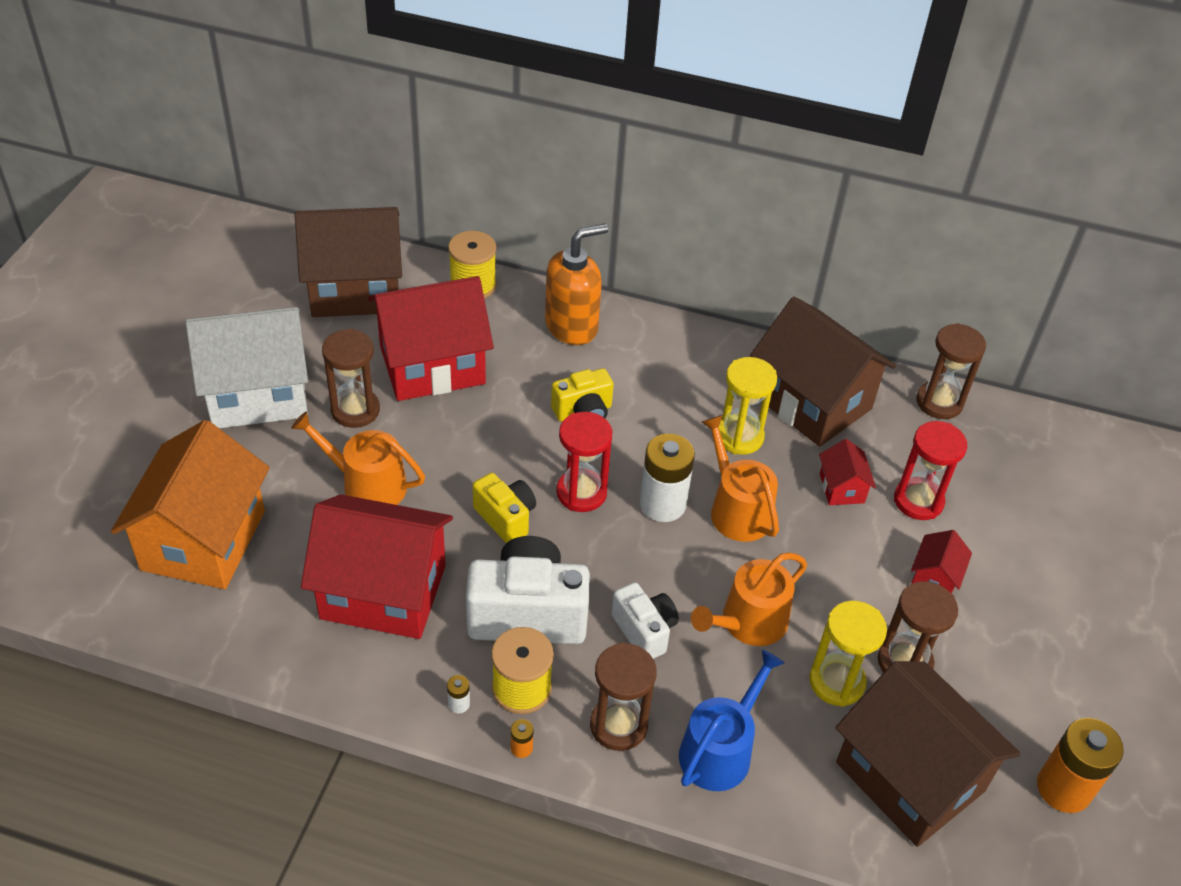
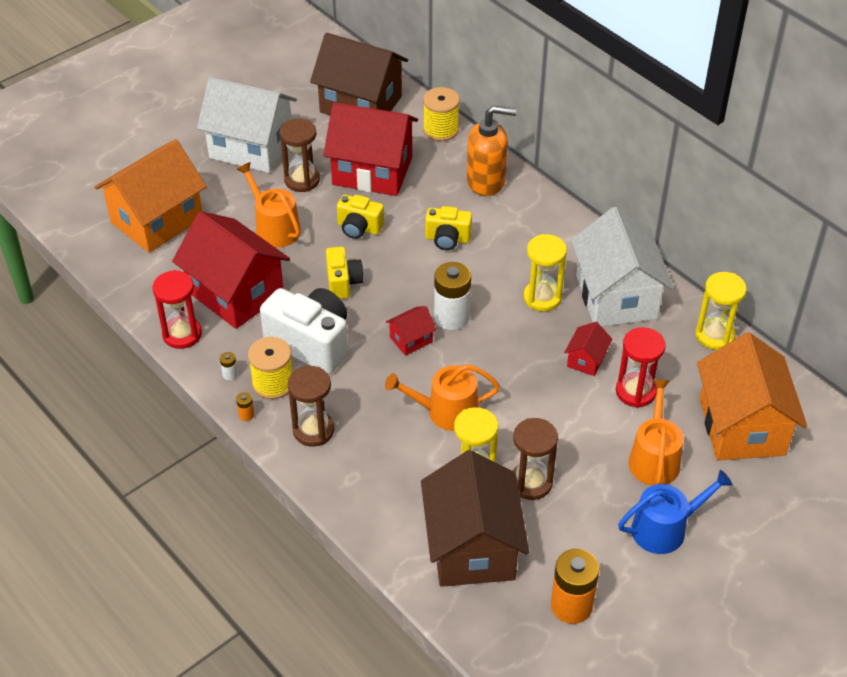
camera: 35 degrees right, 0 degrees up
(471, 441) = (359, 228): none -> yellow camera
(581, 493) = (404, 288): red hourglass -> red hourglass (182, 334)
(644, 631) = (375, 386): white camera -> none
(720, 750) = (364, 473): blue watering can -> blue watering can (665, 528)
(737, 509) = (499, 341): orange watering can -> orange watering can (654, 458)
(812, 402) = (616, 297): brown house -> white house
(934, 578) = (601, 444): red house -> red house (411, 340)
(939, 402) = (714, 335): brown hourglass -> yellow hourglass
(1045, 490) = (742, 426): none -> orange house

